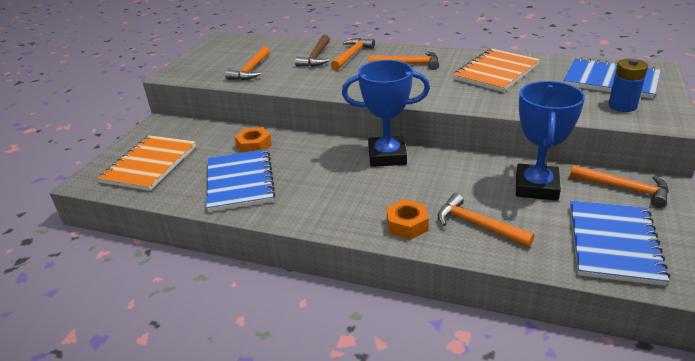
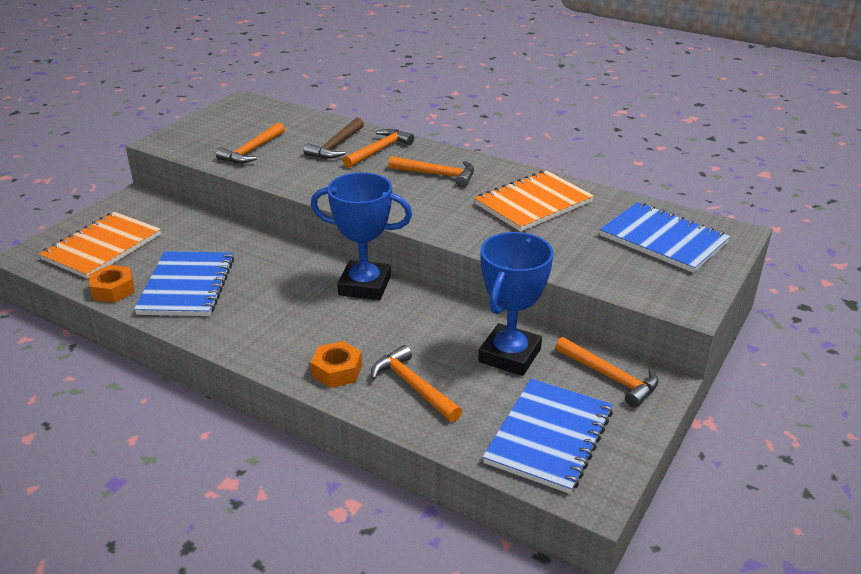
camera: 10 degrees right, 0 degrees up
(254, 146) = (224, 245): orange nut -> orange nut (113, 290)
(622, 106) = (649, 275): blue battery -> none

